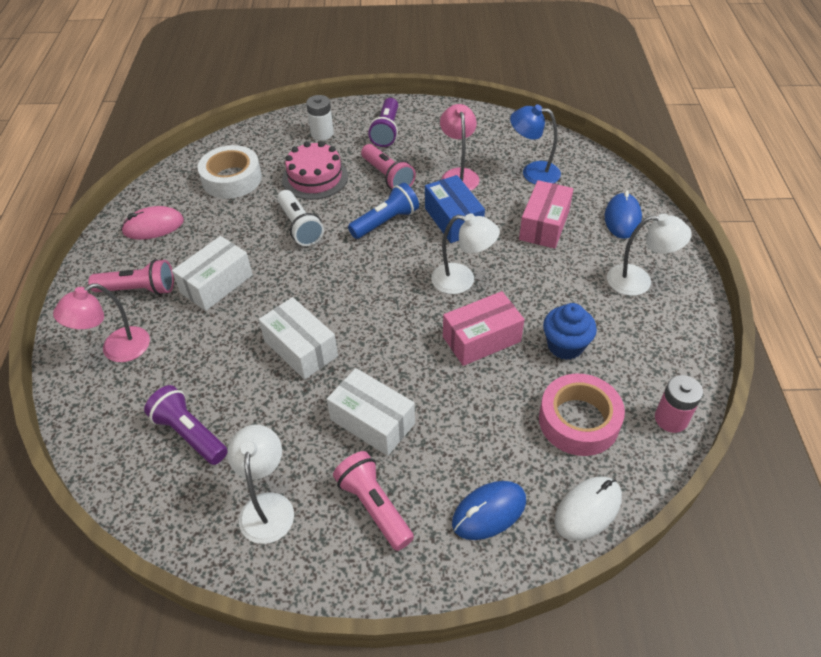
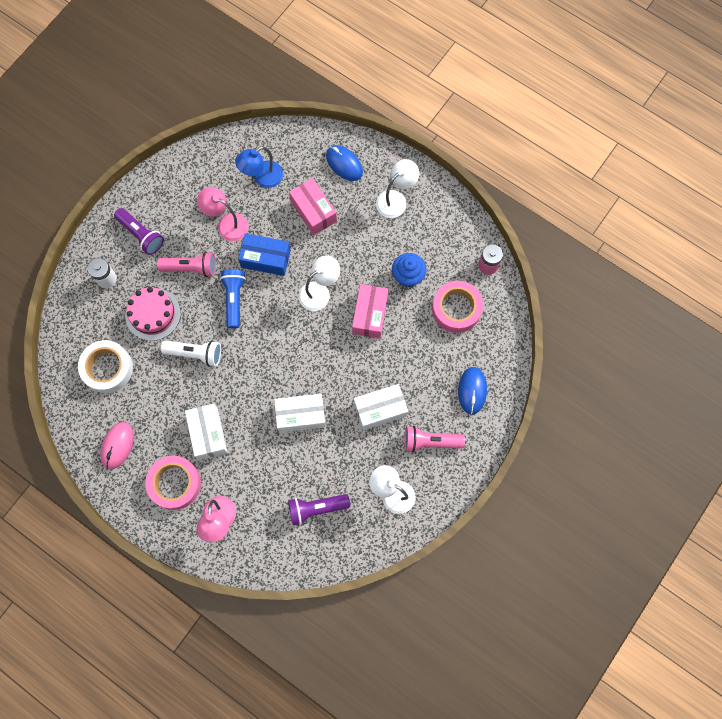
camera: 55 degrees left, 25 degrees up
(139, 289) = (175, 483): pink flashlight -> pink tape
(588, 509) = (503, 345): white mouse -> none

